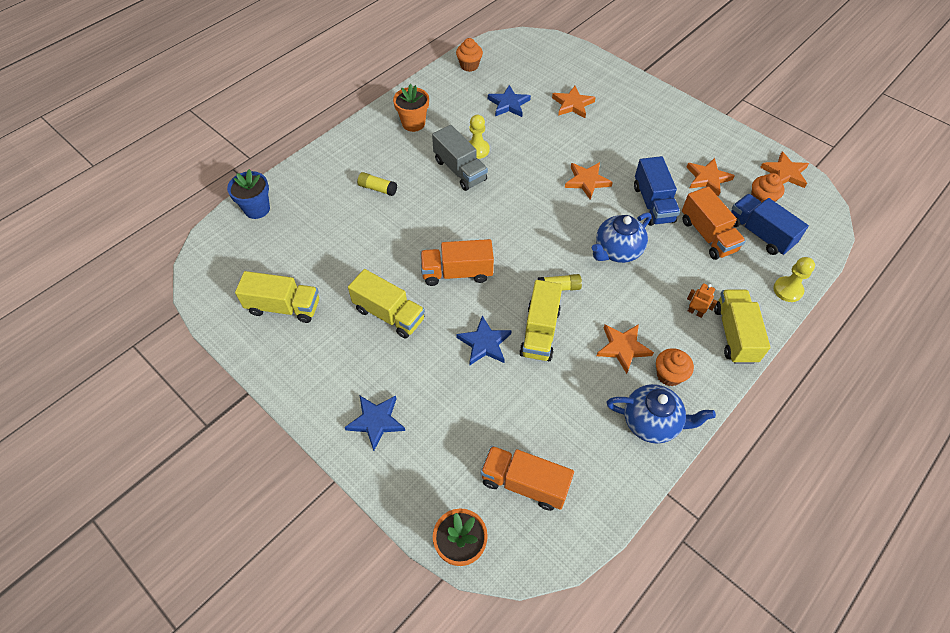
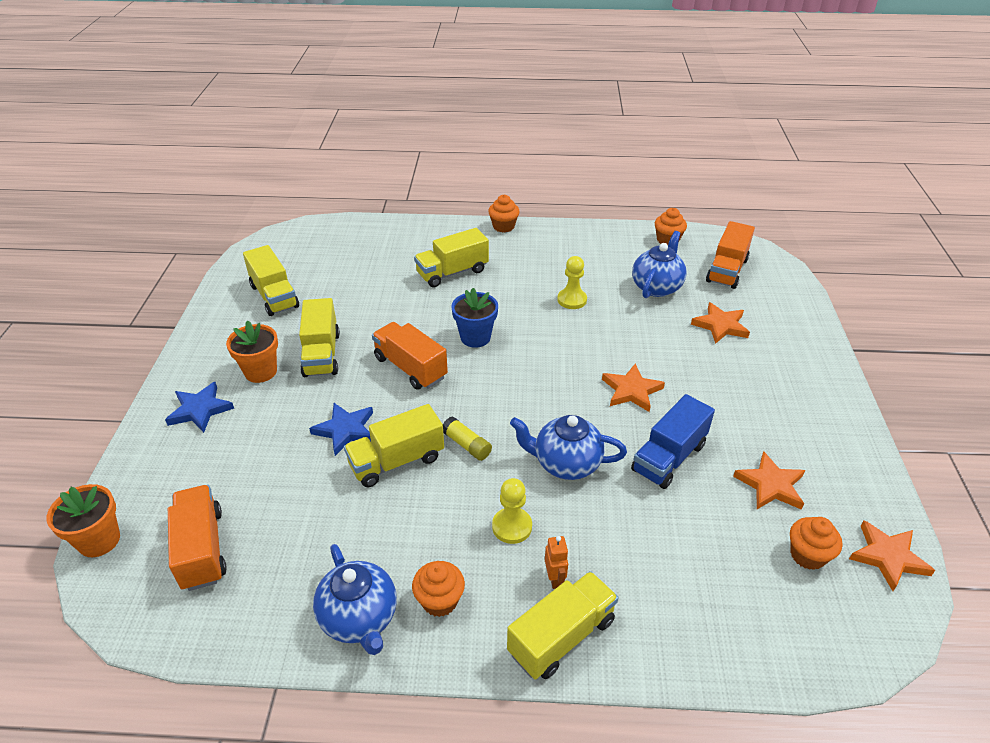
camera: 50 degrees right, 15 degrees down
(257, 209) = (358, 230): blue flower pot -> blue flower pot (475, 337)
(356, 129) = (503, 226): none -> orange cupcake
(377, 188) = (452, 272): yellow glue stick -> yellow truck
(413, 123) = (551, 250): orange flower pot -> orange flower pot (260, 371)
(460, 170) = (533, 304): grey truck -> none
(508, 104) = (656, 287): blue star -> blue teapot
(623, 348) = (439, 538): orange star -> none
(707, 235) = (683, 530): orange truck -> orange truck (727, 270)
(759, 233) = (750, 581): blue truck -> none
(787, 290) = (694, 661): yellow pawn -> yellow pawn (512, 526)

